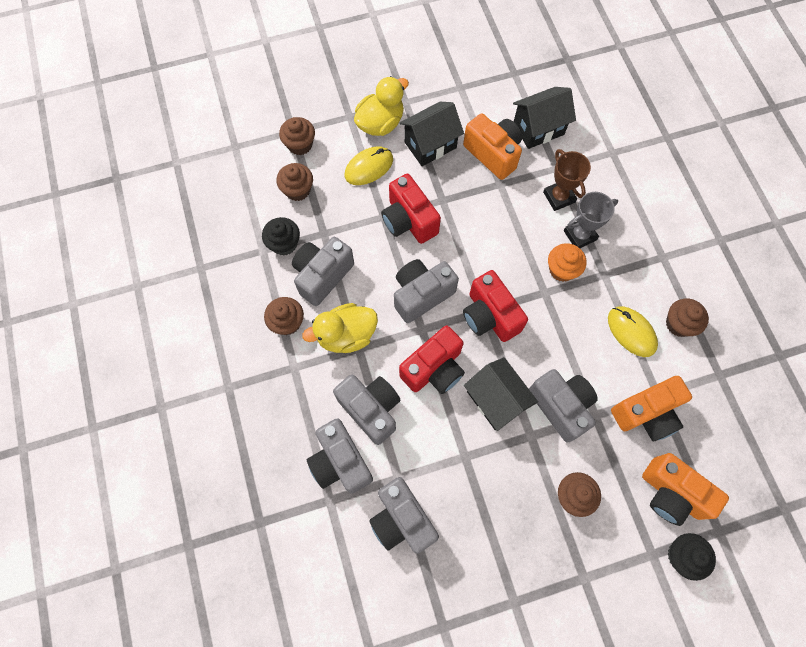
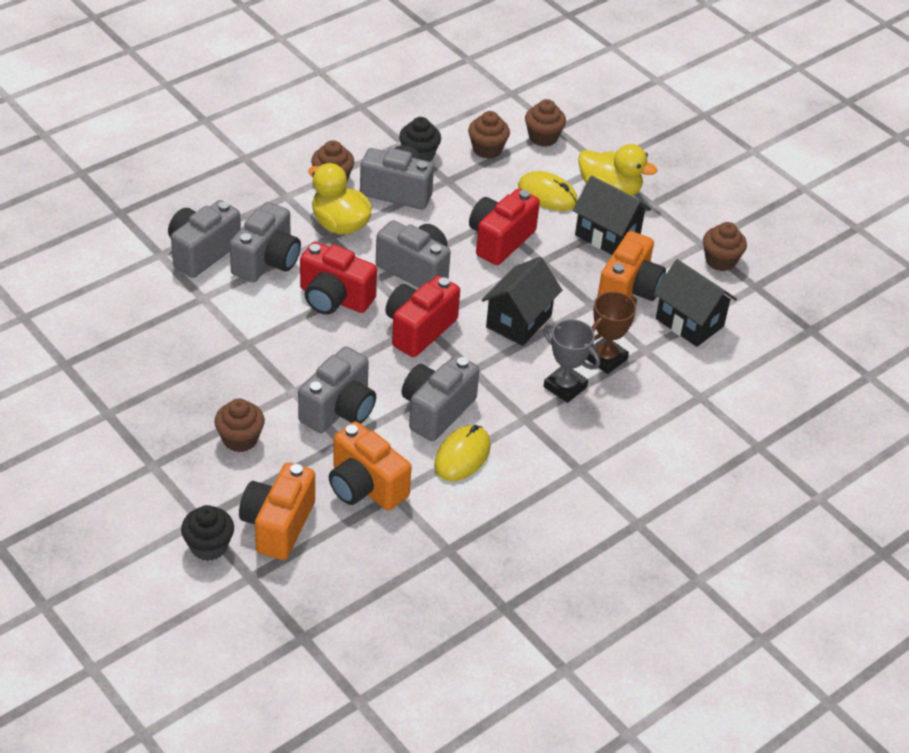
camera: 65 degrees right, 25 degrees down
(402, 519) = (161, 310): grey camera -> grey camera (436, 411)
(496, 400) = (322, 354): black house -> black house (518, 321)
(562, 269) = (510, 379): orange cupcake -> none
(679, 324) = (496, 499): brown cupcake -> brown cupcake (720, 260)

